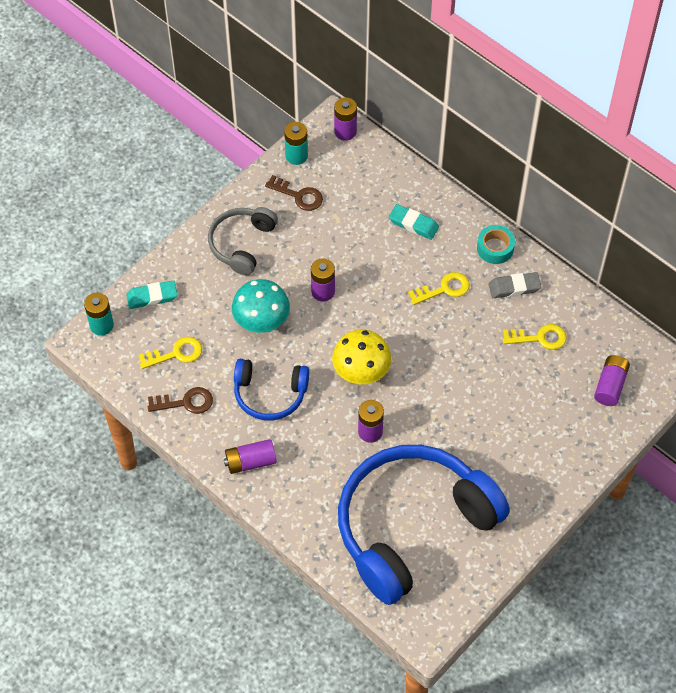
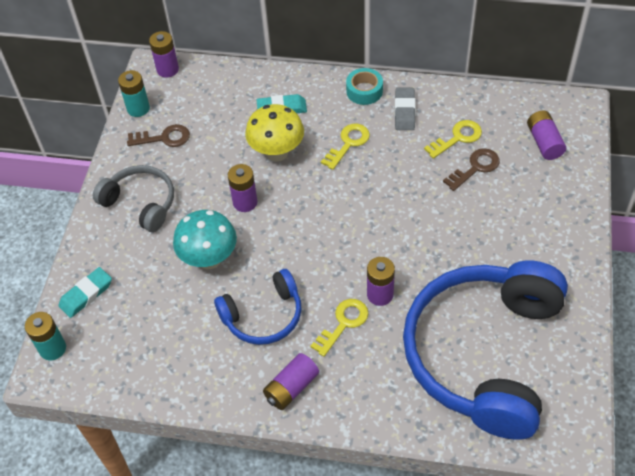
camera: 30 degrees left, 5 degrees down
(176, 353) = (146, 332): yellow key -> yellow key (343, 323)
(185, 402) = (188, 371): brown key -> brown key (475, 168)
(242, 244) = (140, 203): grey headphones -> grey headphones turned 135 degrees clockwise
(361, 373) = (332, 250): yellow mushroom -> yellow mushroom (277, 152)
(514, 287) = (404, 111): grey eraser -> grey eraser turned 45 degrees counterclockwise

